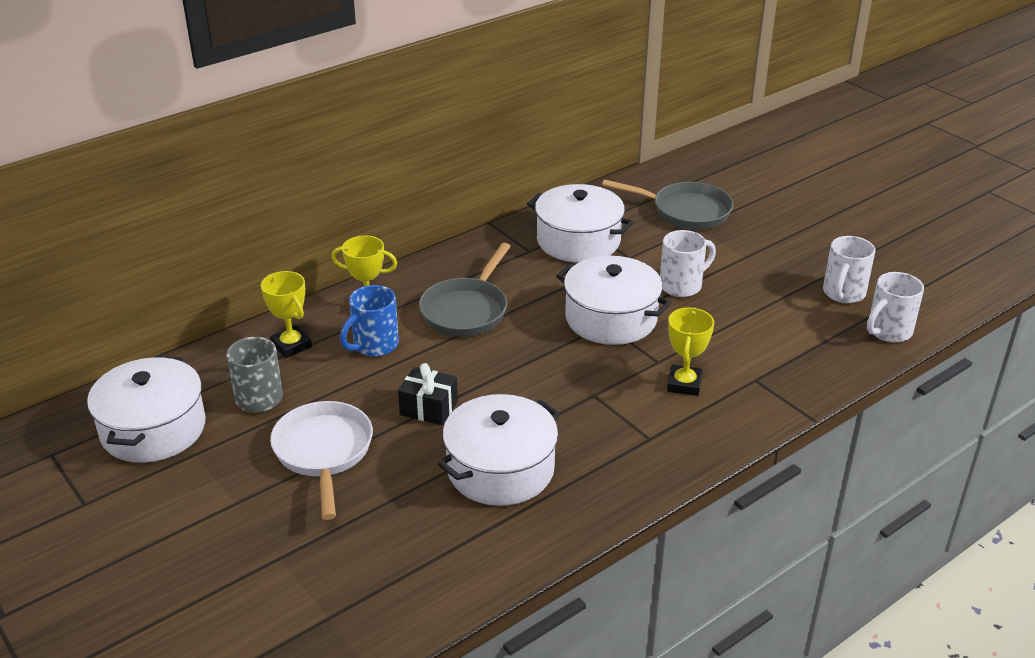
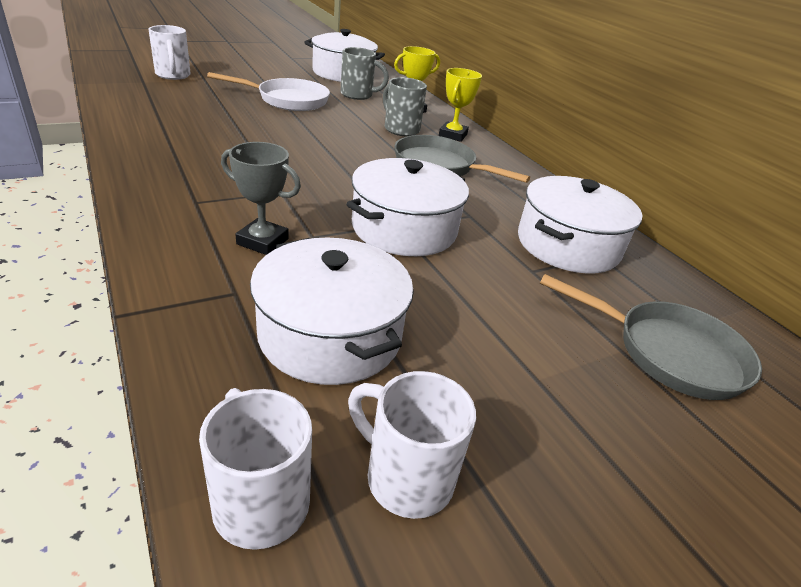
camera: 95 degrees right, 0 degrees up
(374, 346) = (400, 129): blue mug -> grey mug
(429, 408) = (312, 132): black gift -> none
(500, 469) = (219, 139): white pot -> white pot (330, 335)
(682, 285) = (462, 294): white mug -> white mug (173, 75)
(684, 384) = (262, 241): yellow trophy -> grey trophy
(685, 211) = (669, 353): grey pan -> grey pan turned 90 degrees counterclockwise

